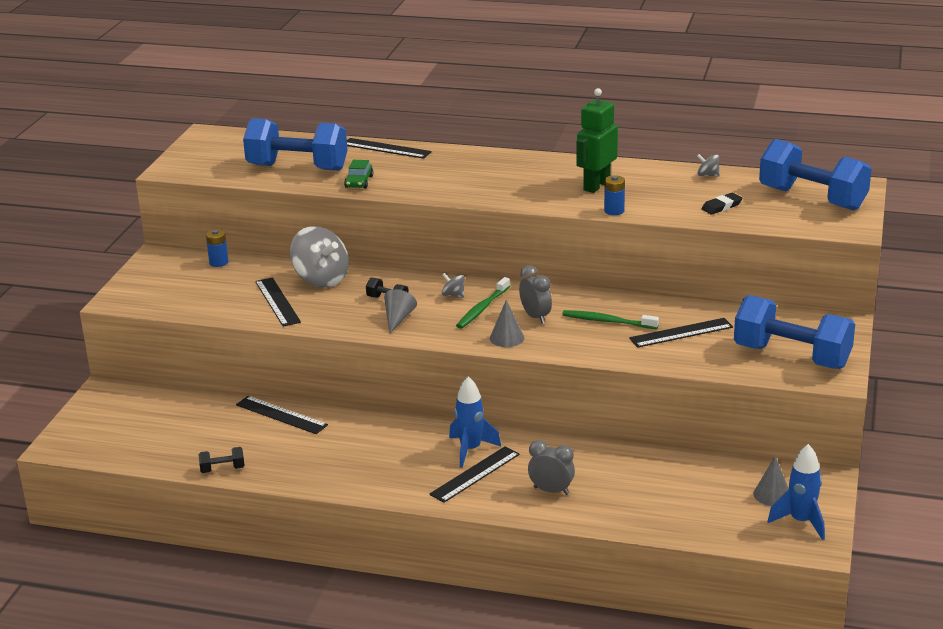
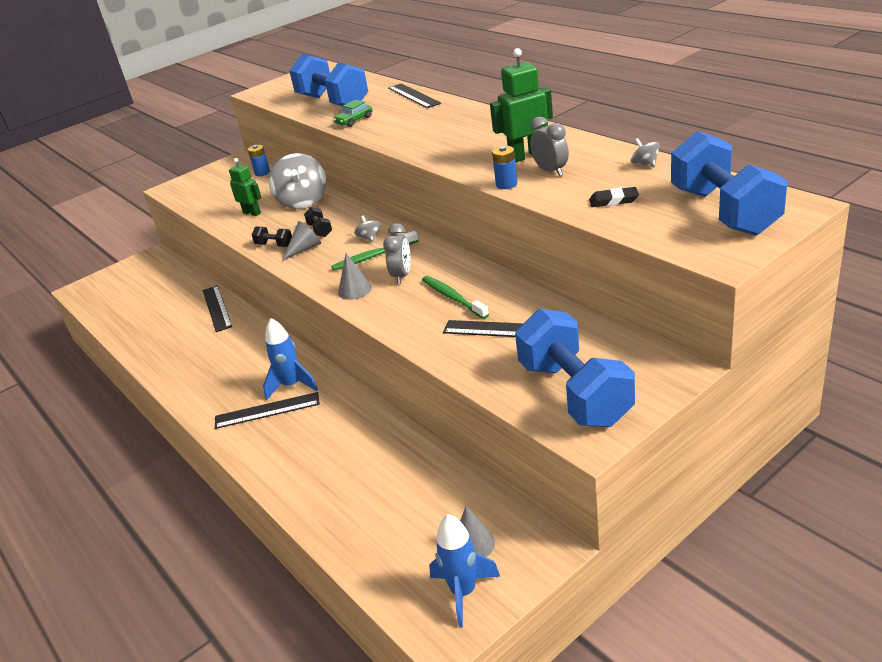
camera: 40 degrees right, 5 degrees up
(222, 469) = (131, 341): black dumbbell -> black dumbbell (274, 245)
(277, 302) = (252, 213): black ruler -> green robot
(551, 491) = (299, 451): grey clock -> grey clock (550, 171)

